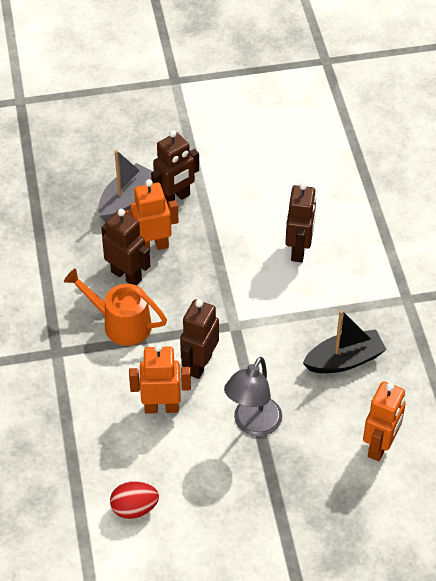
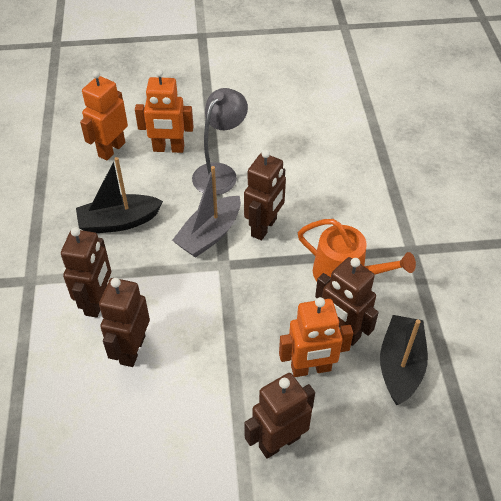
camera: 175 degrees left, 0 degrees up
(80, 253) = (400, 365): none -> black boat
(126, 200) = (346, 445): grey boat -> grey boat (209, 234)
(134, 508) = (327, 120): red egg -> none
(161, 407) = (303, 192): orange robot -> orange robot (168, 149)
(340, 284) = (97, 302): none -> brown robot

